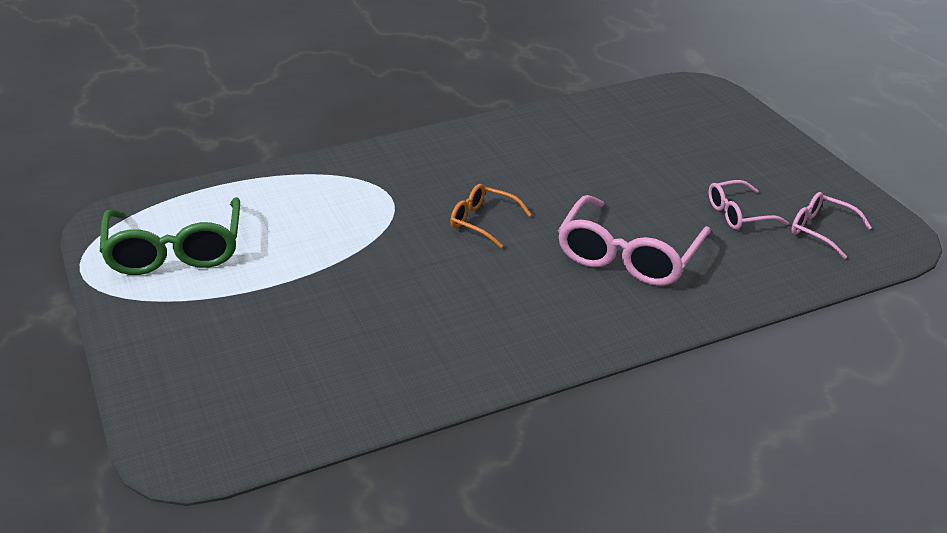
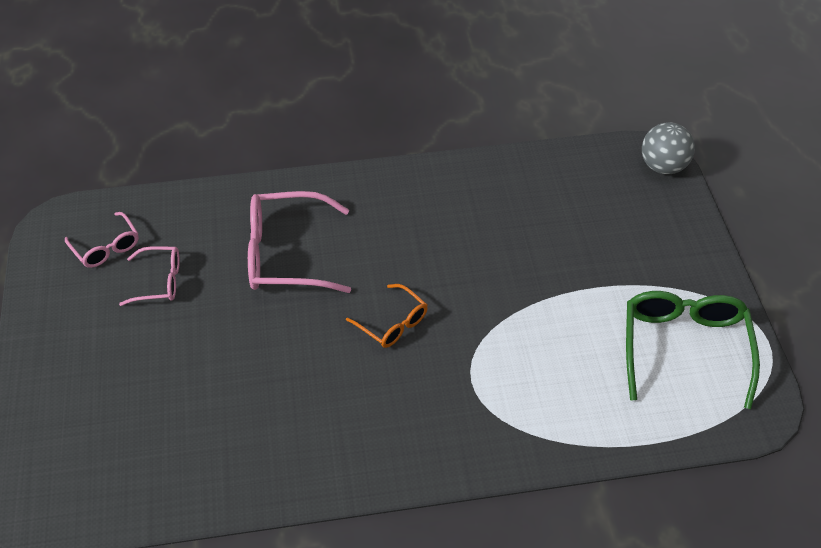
camera: 165 degrees left, 15 degrees up
(168, 443) = (663, 166): none -> grey ball
(628, 256) = (286, 254): pink glasses -> pink glasses turned 135 degrees counterclockwise

